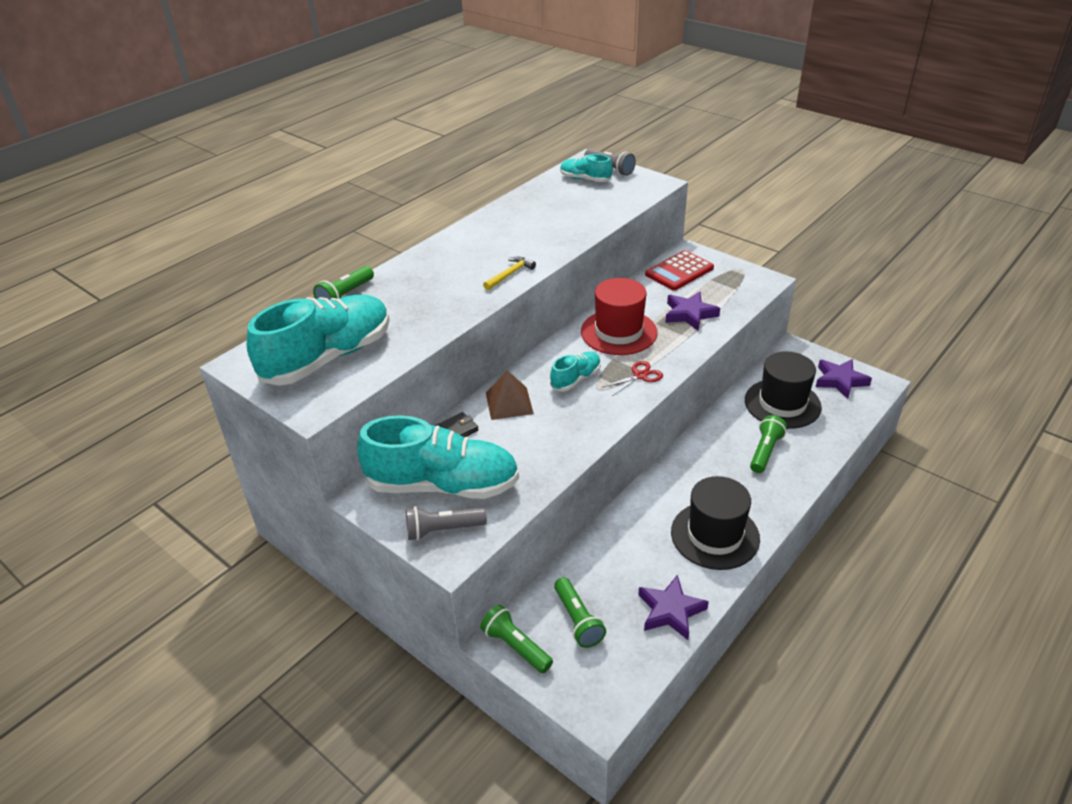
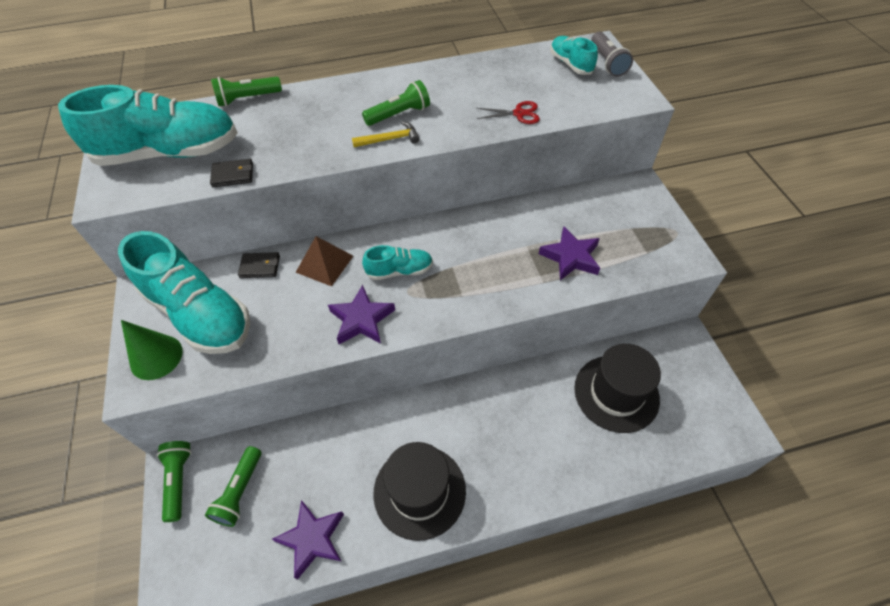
camera: 35 degrees right, 15 degrees up
(411, 347) = (233, 175): none -> black wallet
(443, 530) = (156, 357): grey flashlight -> green cone
(618, 332) = (485, 241): red hat -> none
(640, 376) = (456, 300): red scissors -> red scissors (519, 114)
(679, 271) = (609, 203): red calculator -> none
(765, 451) = (549, 434): green flashlight -> green flashlight (399, 114)
(840, 381) = (702, 403): purple star -> purple star (361, 319)

